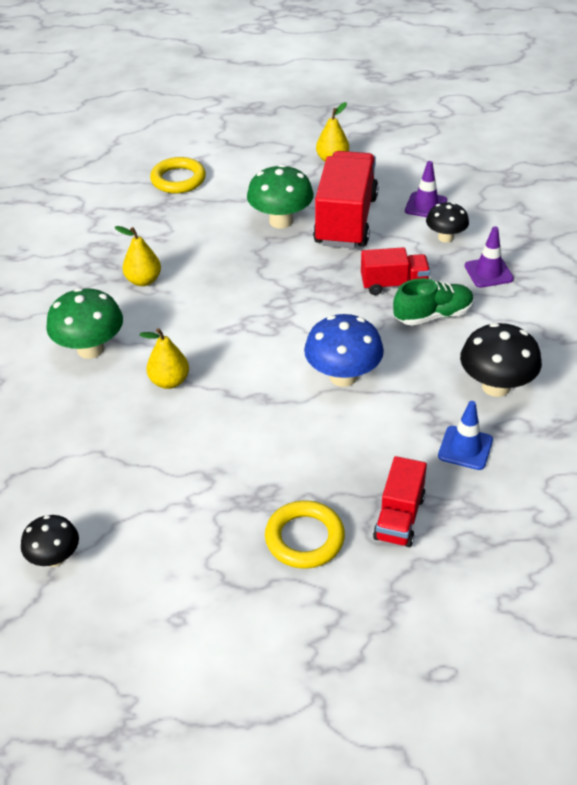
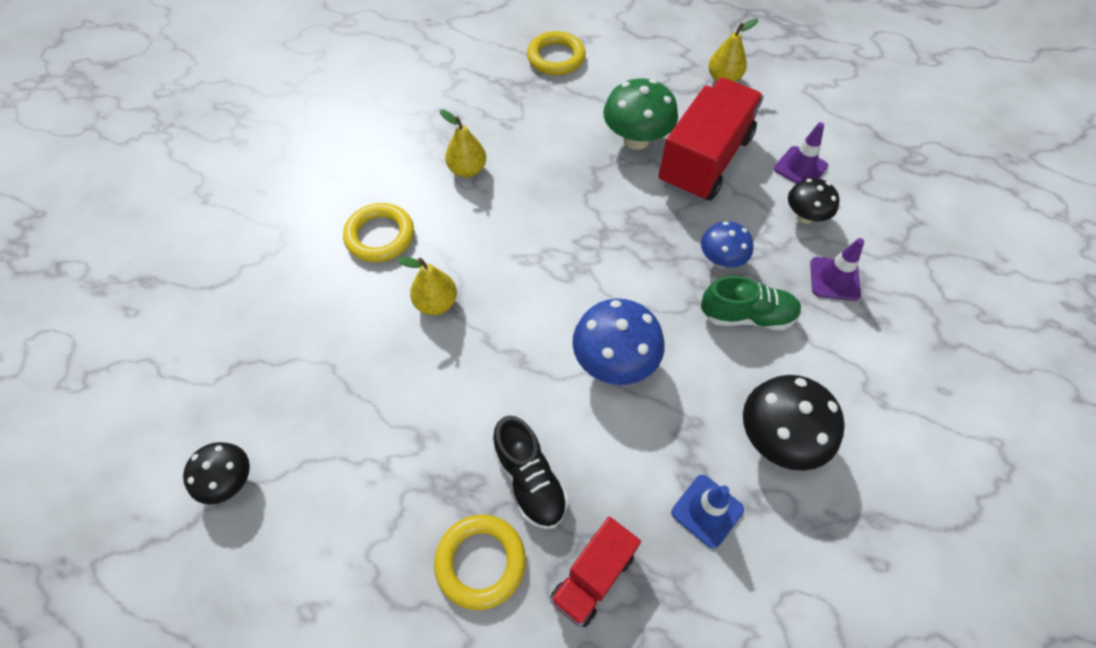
camera: 20 degrees right, 15 degrees up
(90, 349) = (380, 236): green mushroom -> yellow ring
(316, 474) = (530, 480): none -> black shoe
(394, 284) = (721, 260): red truck -> blue mushroom

